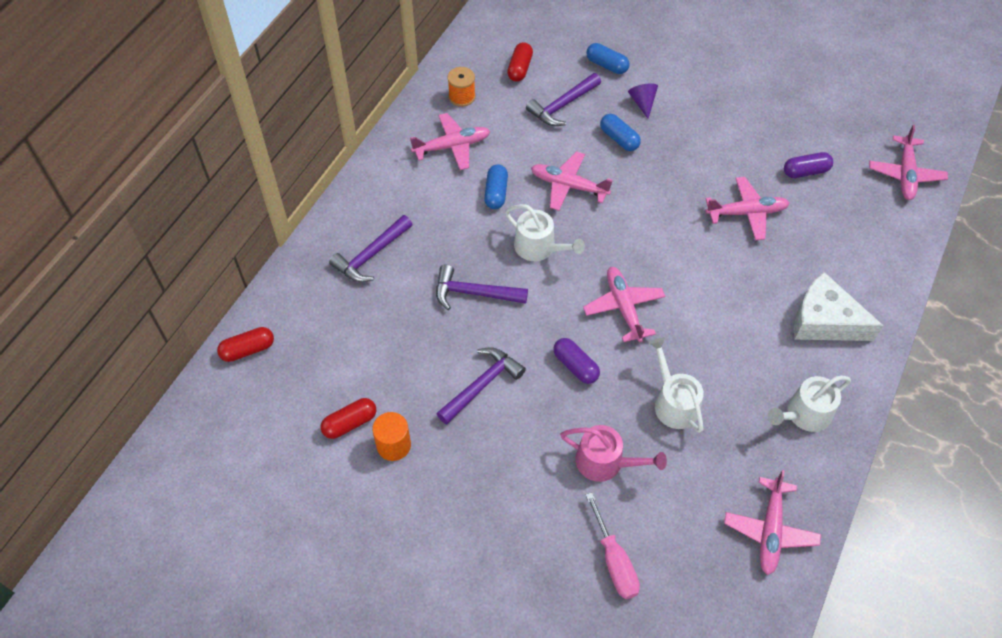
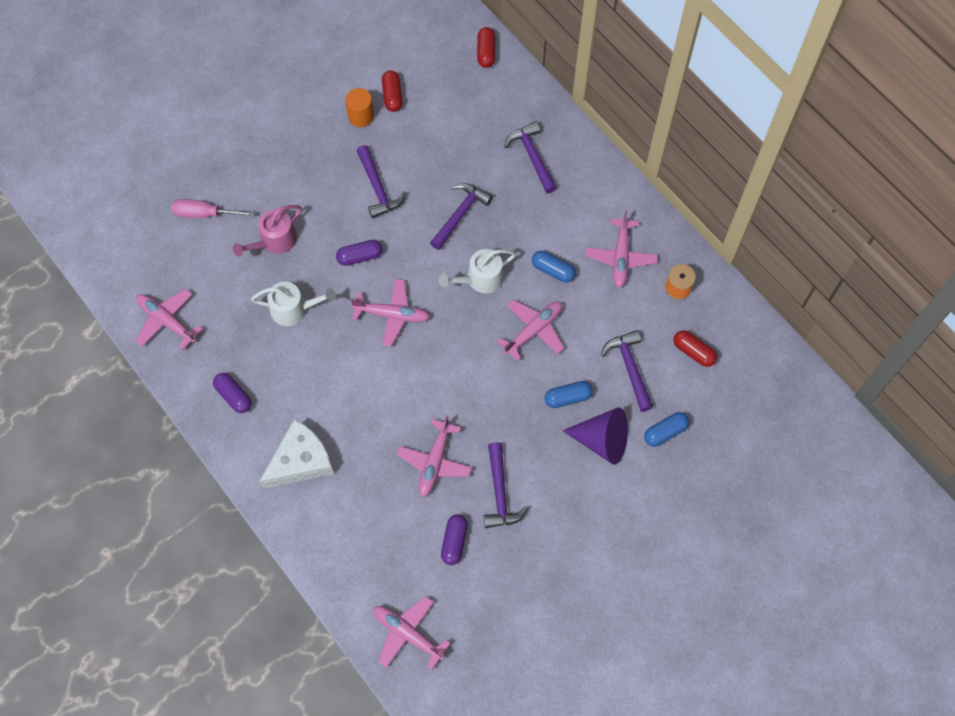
camera: 115 degrees right, 10 degrees up
(642, 103) = (602, 440): purple cone -> purple cone, size x1.82
(739, 155) = (500, 493): none -> purple hammer
(804, 414) = (234, 396): white watering can -> purple capsule

